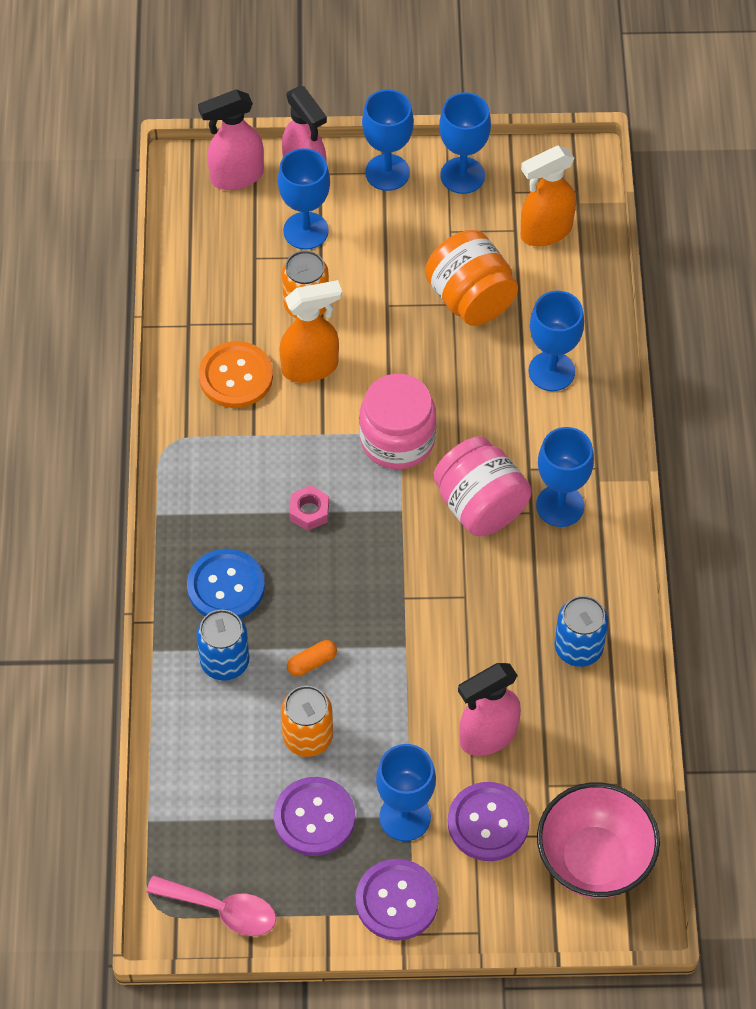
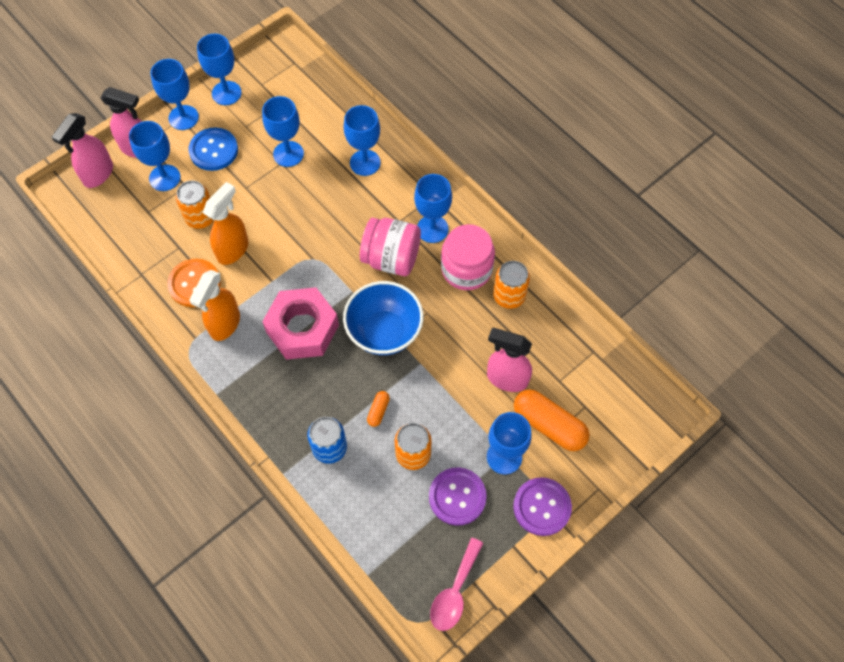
camera: 40 degrees left, 5 degrees up
(222, 910) = (454, 592): pink spoon -> pink spoon turned 135 degrees clockwise
(226, 586) = (292, 405): blue button -> blue button (213, 150)
(309, 511) = (302, 328): pink nut -> pink nut, size x2.40
(396, 582) = (384, 332): none -> blue bowl
(397, 439) = (316, 255): pink jar -> pink jar (466, 269)
(470, 298) = (288, 154): orange jar -> blue goblet
(487, 736) = (506, 378): pink spray bottle -> pink spray bottle turned 90 degrees clockwise
(488, 823) = (549, 425): purple button -> orange capsule
(545, 232) = (297, 94): orange spray bottle -> orange spray bottle (224, 324)
(578, 648) = (509, 296): blue can -> orange can
(594, 860) = (618, 401): pink bowl -> none

